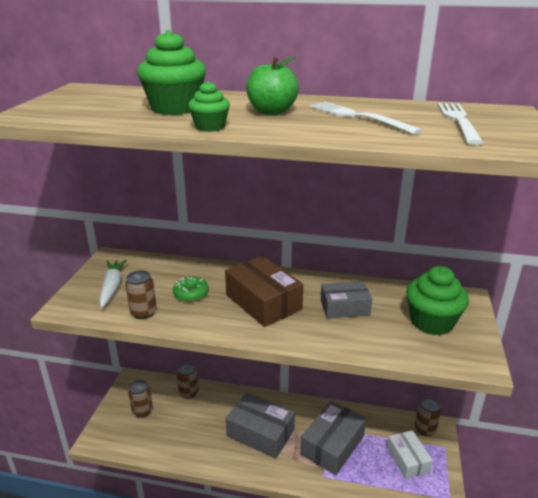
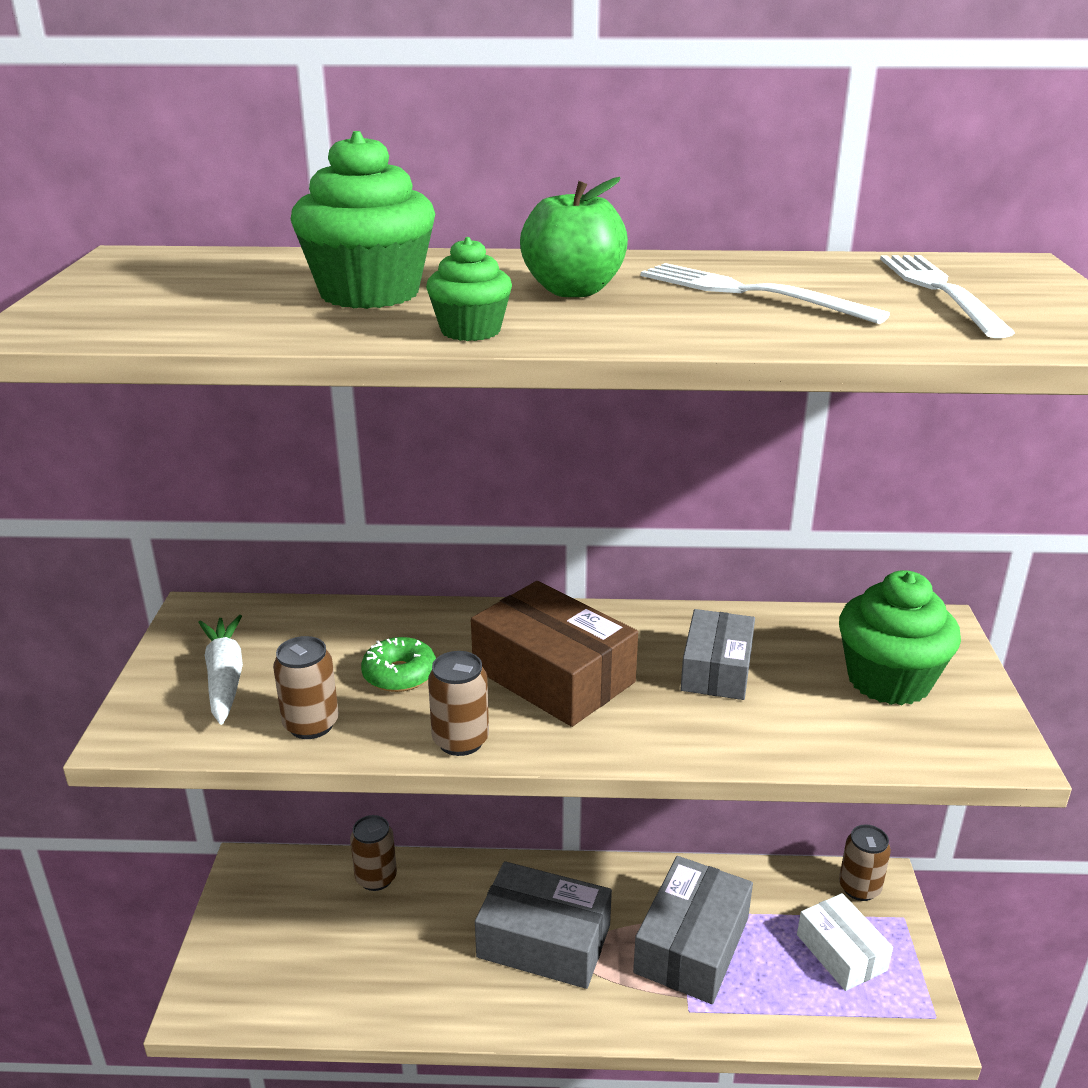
camera: 10 degrees left, 0 degrees up
(142, 411) = (286, 930): brown can -> brown can (460, 741)
(344, 307) = (716, 669): grey box -> grey box turned 60 degrees counterclockwise

